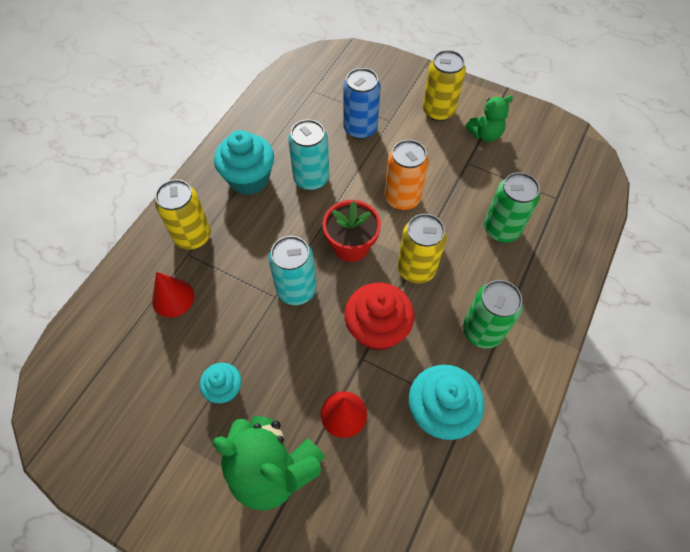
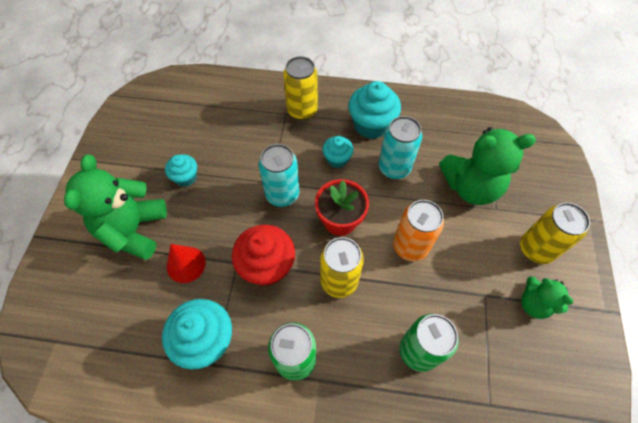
camera: 70 degrees right, 0 degrees up
(173, 298) = (247, 119): red cone -> none
(276, 224) = (337, 159): none -> turquoise cupcake
(360, 129) = (470, 187): blue can -> green teddy bear

